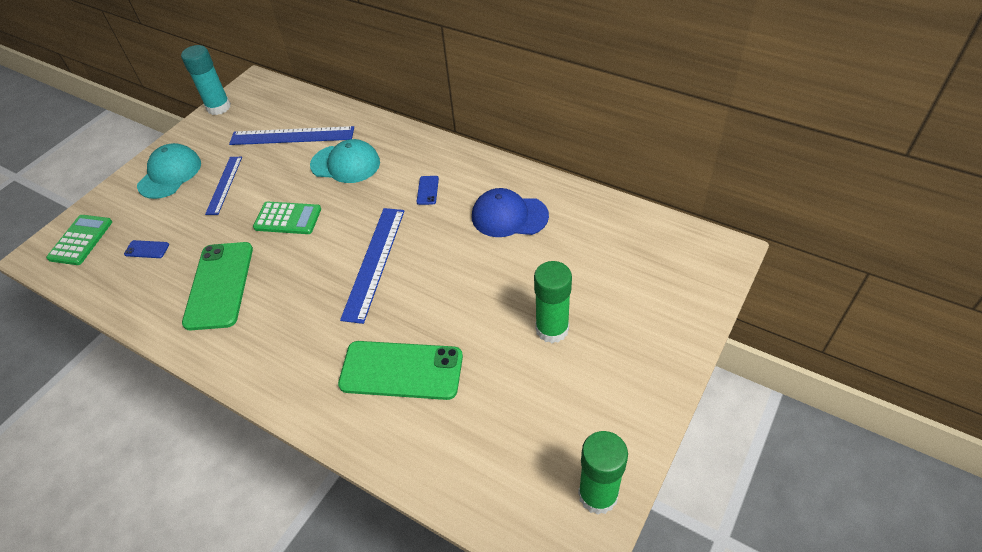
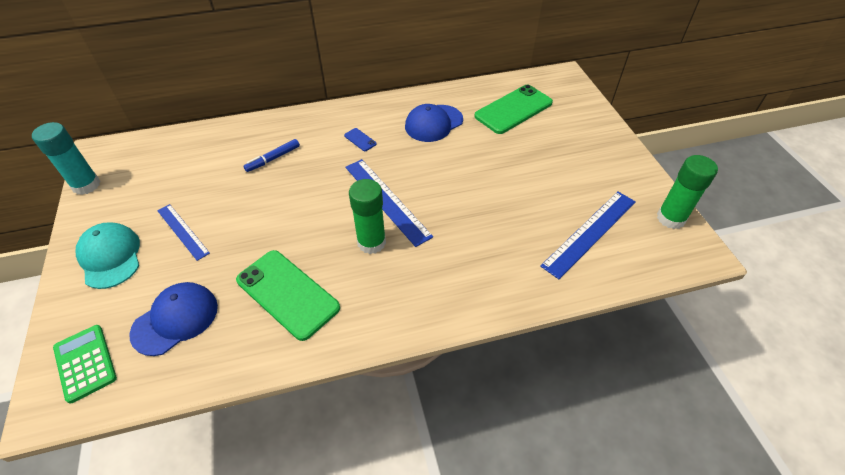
camera: 50 degrees left, 0 degrees up
(147, 249) = (175, 319): blue phone -> blue cap
(288, 219) = (278, 217): green calculator -> none
(292, 136) = (196, 166): blue ruler -> blue ruler (590, 233)
(345, 164) = (273, 159): turquoise cap -> blue marker
(401, 370) = (495, 243): green phone -> green phone (513, 109)
(552, 329) = (541, 163): green glue stick -> green glue stick (371, 242)

